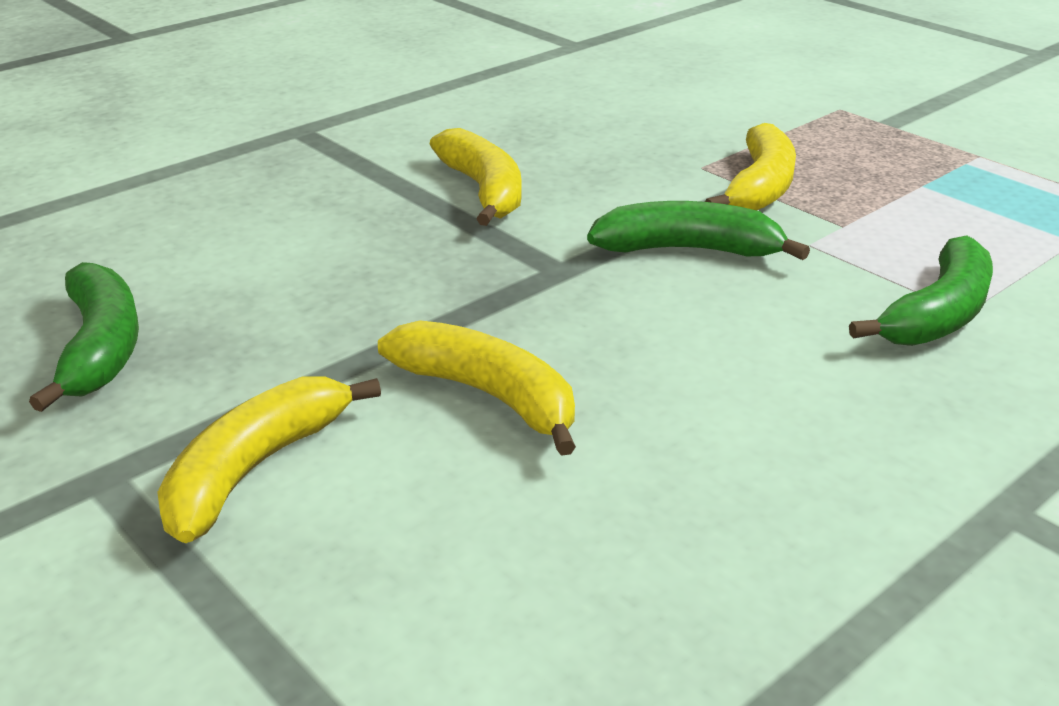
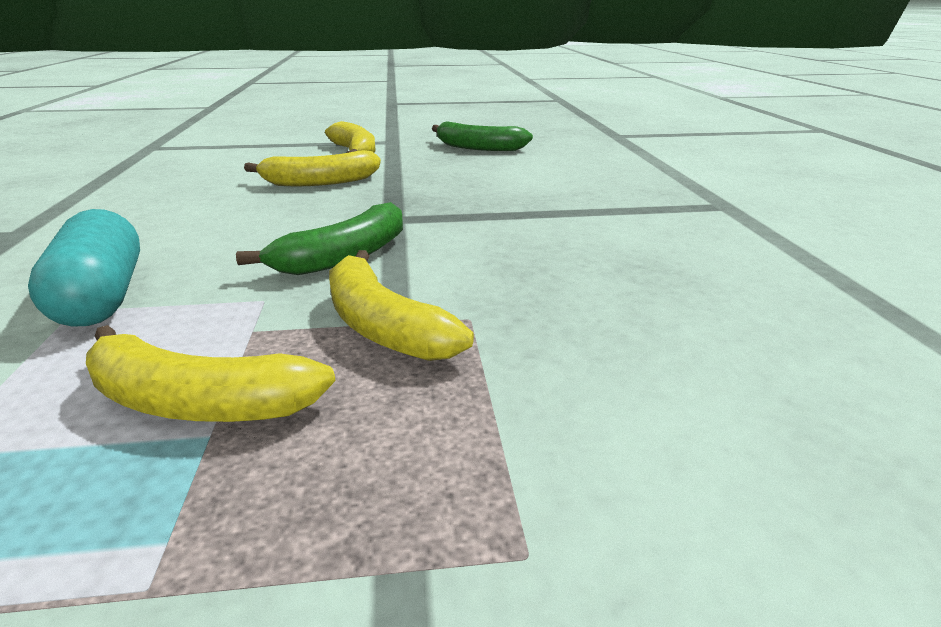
camera: 125 degrees right, 5 degrees down
(483, 190) = (539, 228): yellow banana -> yellow banana (197, 402)
(937, 314) = (101, 297): green banana -> turquoise capsule

